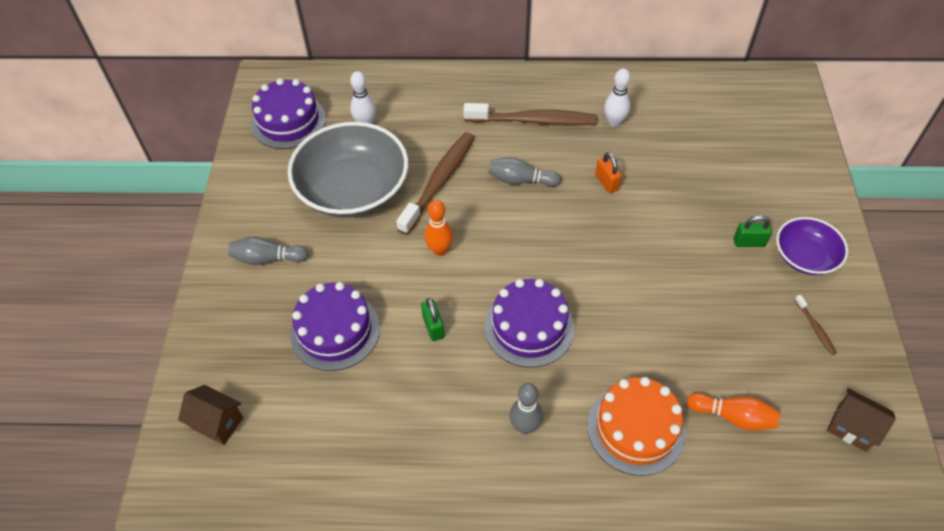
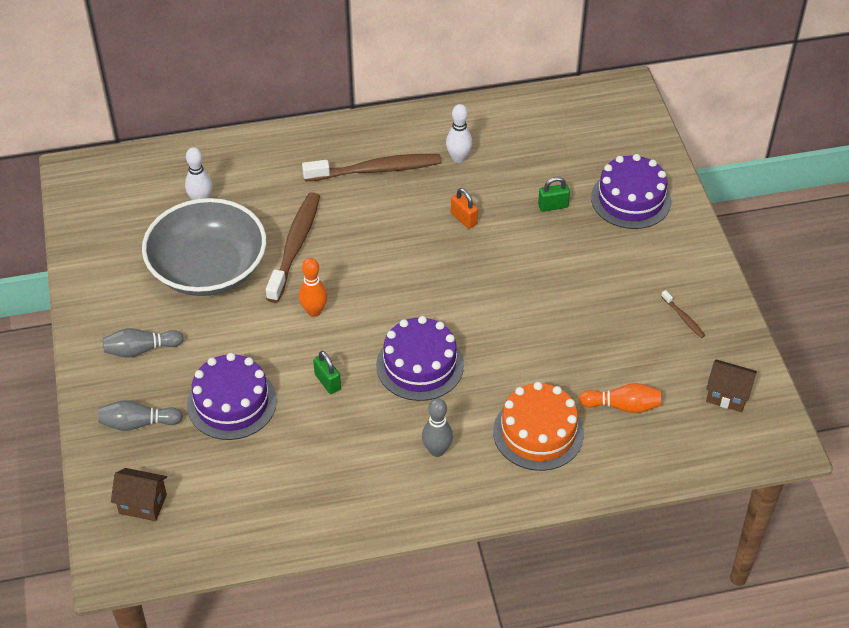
camera: 15 degrees left, 5 degrees down
(288, 121) = (116, 211): purple cake -> purple cake (631, 199)
(521, 180) = (378, 231): grey bowling pin -> grey bowling pin (138, 423)
(749, 242) = (611, 252): green padlock -> green padlock (553, 206)
(805, 257) = (665, 256): purple bowl -> none

